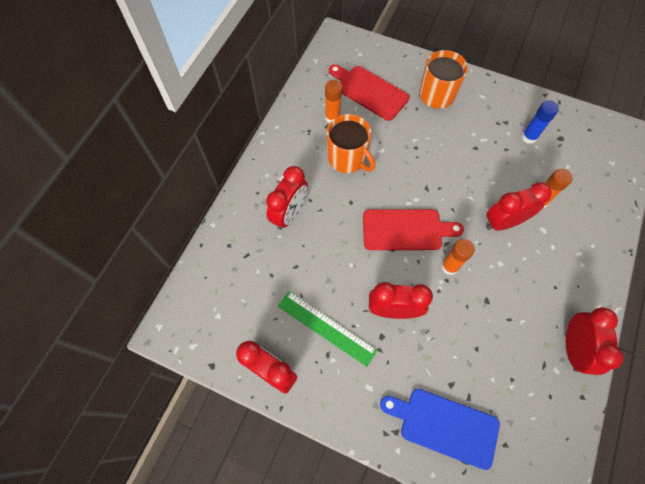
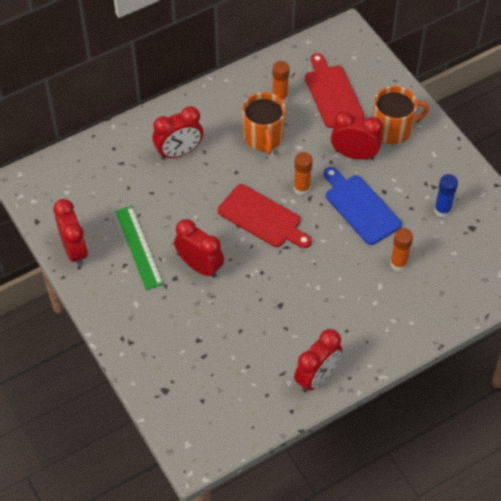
camera: 35 degrees right, 10 degrees down
(444, 426) = (169, 361): blue cutting board -> blue cutting board (360, 207)
(449, 266) = (273, 264): orange glue stick -> orange glue stick (301, 188)
(503, 222) = (350, 260): red clock -> red clock (354, 154)

